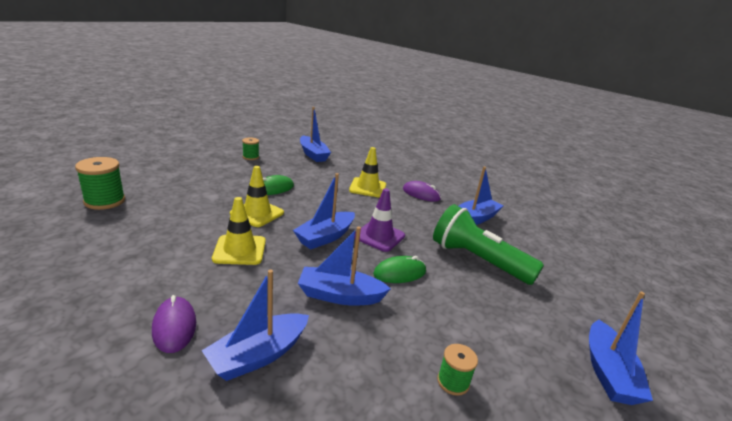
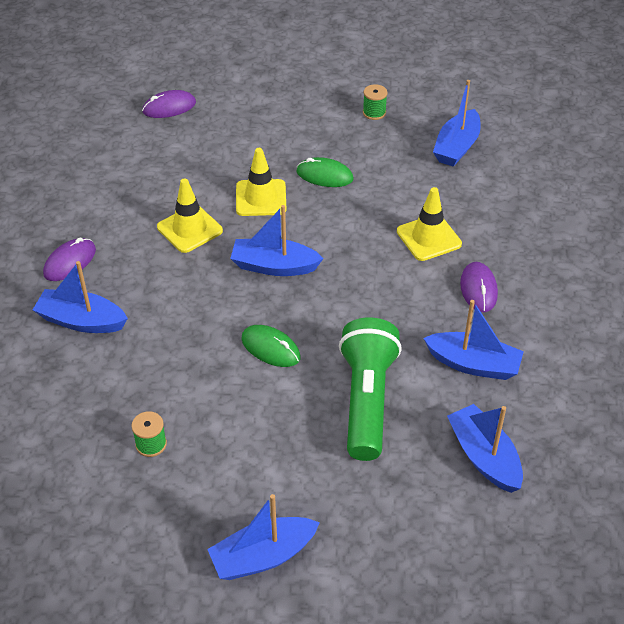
camera: 60 degrees right, 20 degrees up
(105, 201) = (169, 107): green spool -> purple mouse
(340, 295) = (192, 326): blue boat -> blue boat (484, 457)
(379, 236) = (323, 302): purple traffic cone -> none

